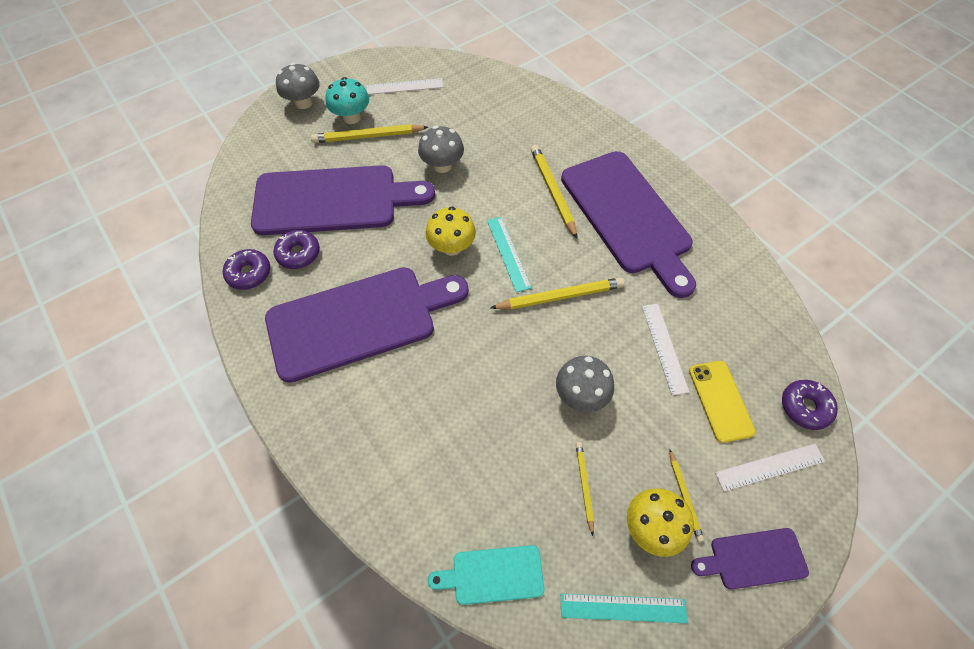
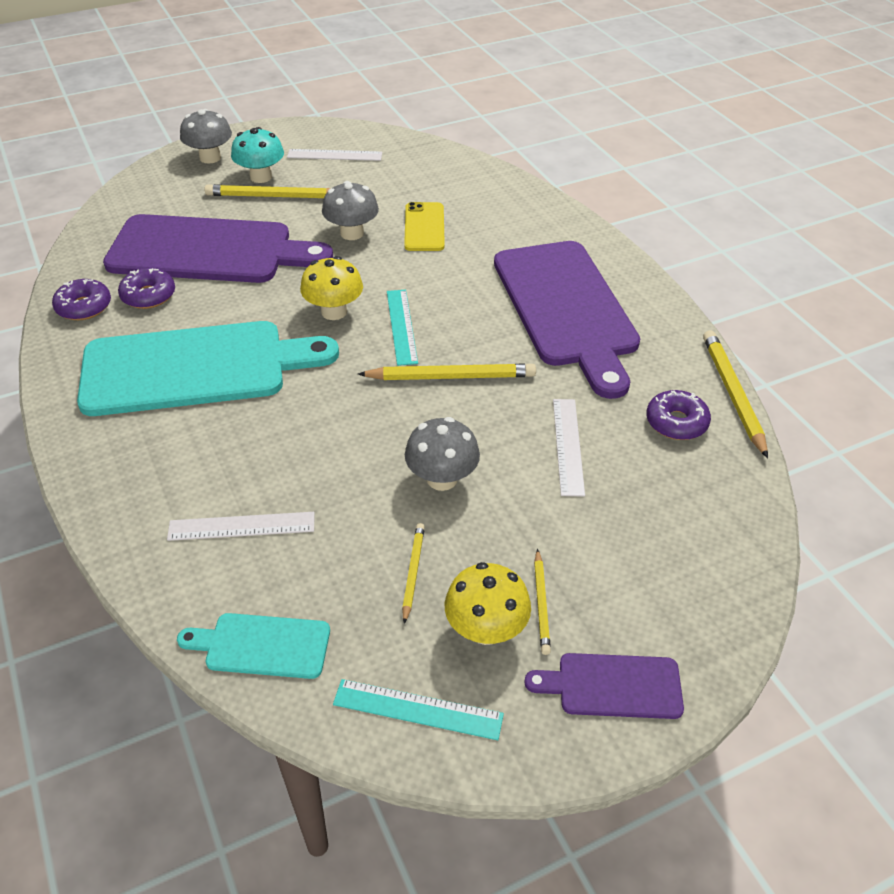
camera: 10 degrees right, 15 degrees down
(359, 320) = (195, 368): purple cutting board -> turquoise cutting board
(552, 191) = (479, 273): yellow pencil -> yellow pencil (732, 394)
(720, 401) = (624, 511): yellow phone -> yellow phone (424, 227)
(770, 467) = (668, 591): white ruler -> white ruler (241, 526)
(805, 407) = (738, 534): purple donut -> purple donut (676, 422)

